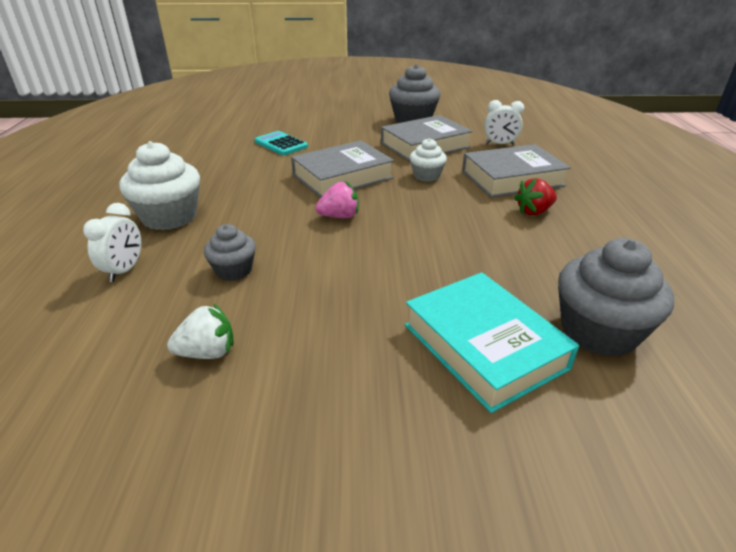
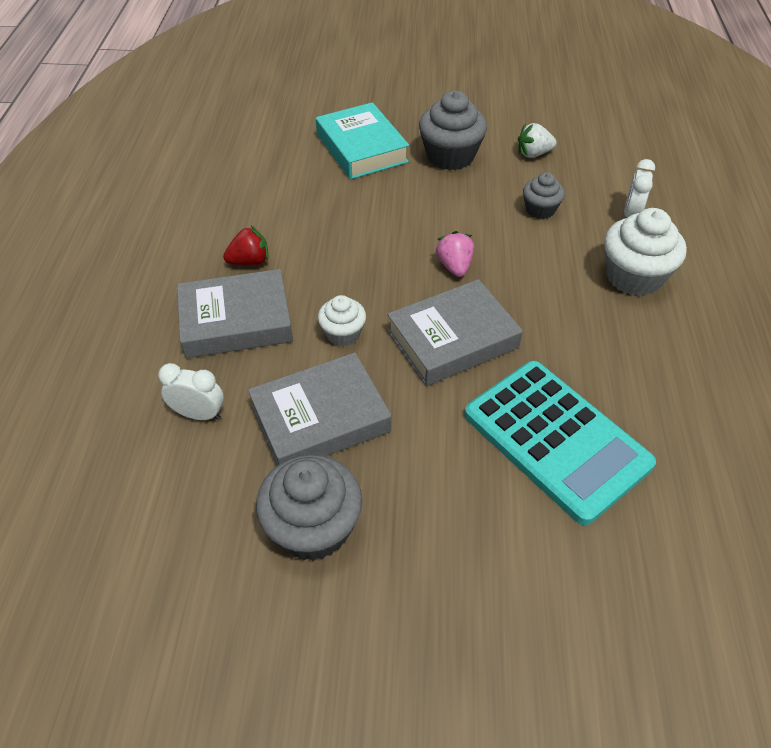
camera: 175 degrees left, 15 degrees up
(281, 144) = (556, 439): turquoise calculator -> turquoise calculator, size x2.01
(339, 216) = (454, 266): pink strawberry -> pink strawberry turned 90 degrees clockwise
(598, 331) = (283, 152): grey cupcake -> grey cupcake (450, 156)

